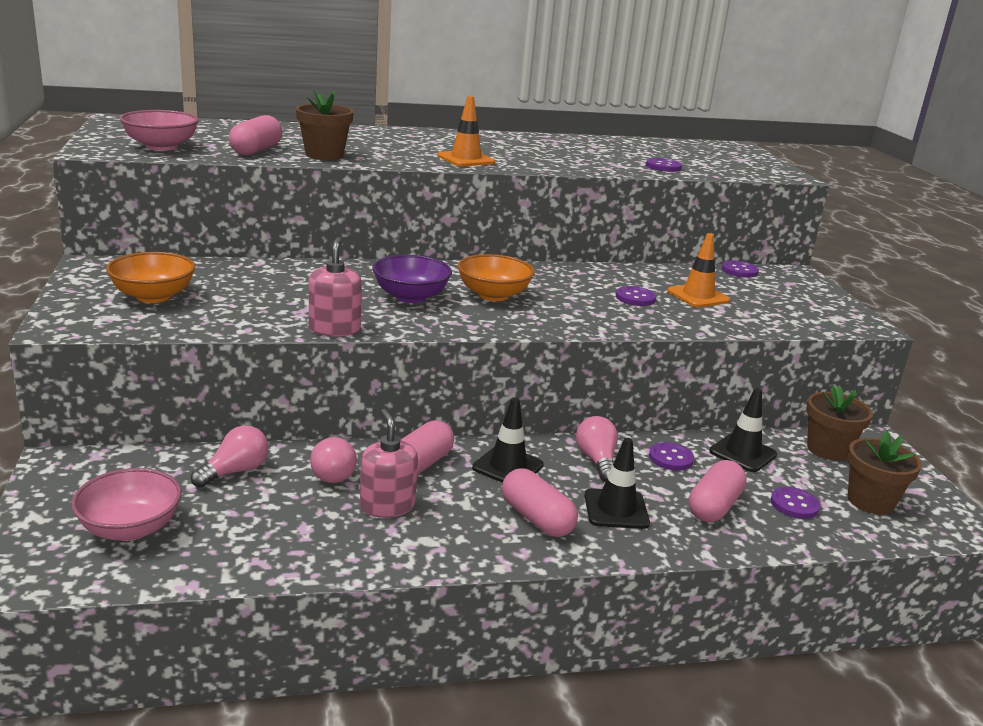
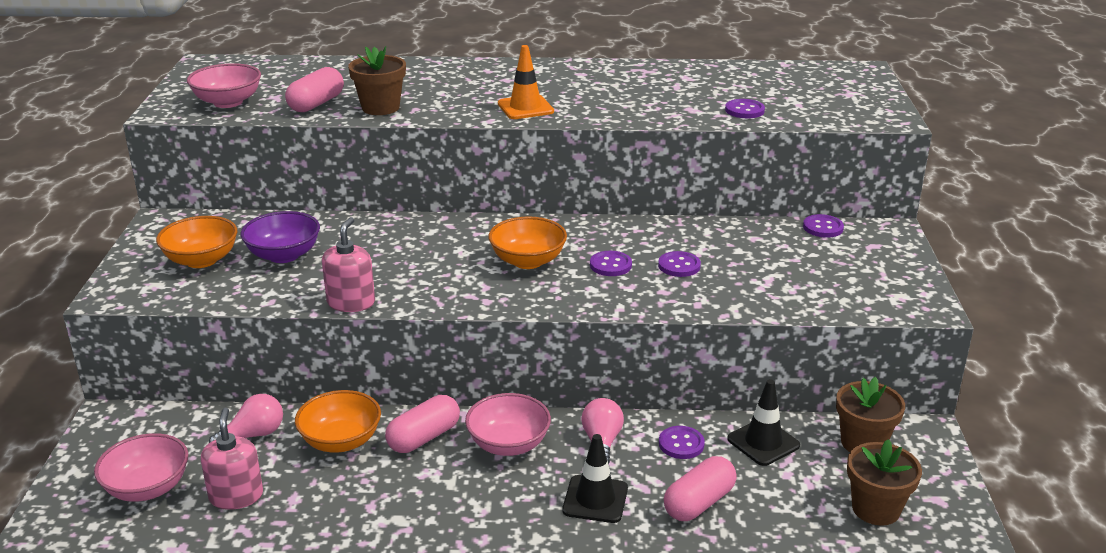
camera: 15 degrees right, 5 degrees up
(334, 472) = (341, 441): pink light bulb -> orange bowl
(387, 505) = (376, 480): pink soap dispenser -> pink soap dispenser (236, 496)
(411, 297) = (442, 262): purple bowl -> purple bowl (284, 255)
(507, 466) = (508, 444): black traffic cone -> pink bowl
(536, 518) = (511, 504): pink capsule -> none
(698, 296) = (752, 264): orange traffic cone -> none
(794, 504) = (787, 507): purple button -> purple button (610, 265)

